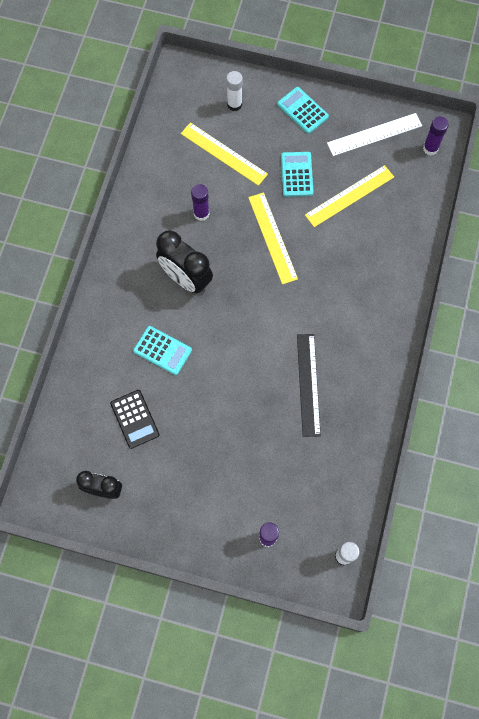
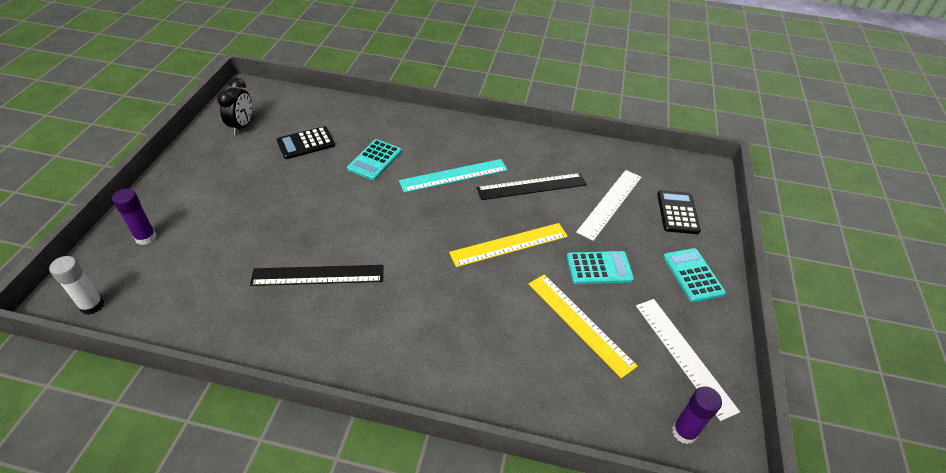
camera: 85 degrees right, 25 degrees down
(186, 279) = (454, 175): black clock -> turquoise ruler
(201, 213) = (532, 186): purple glue stick -> black ruler
(224, 153) = (610, 203): yellow ruler -> white ruler
(234, 104) = (677, 212): white glue stick -> black calculator
(302, 110) = (692, 275): turquoise calculator -> turquoise calculator turned 60 degrees counterclockwise

